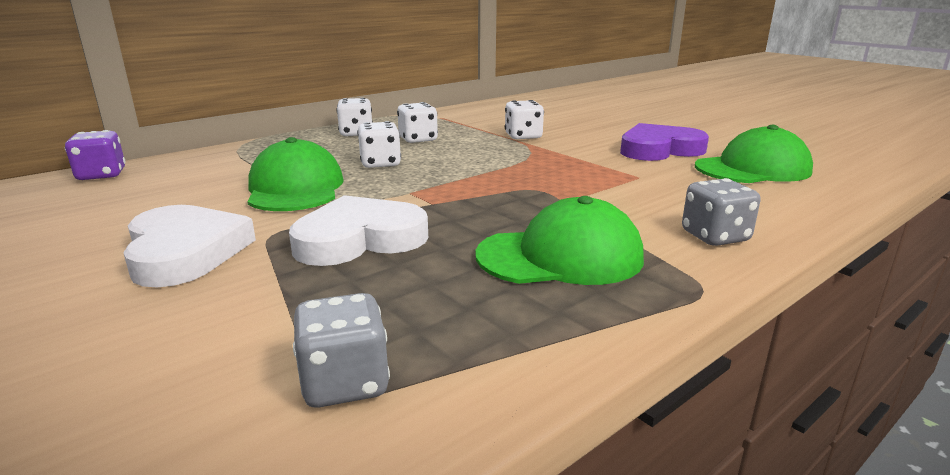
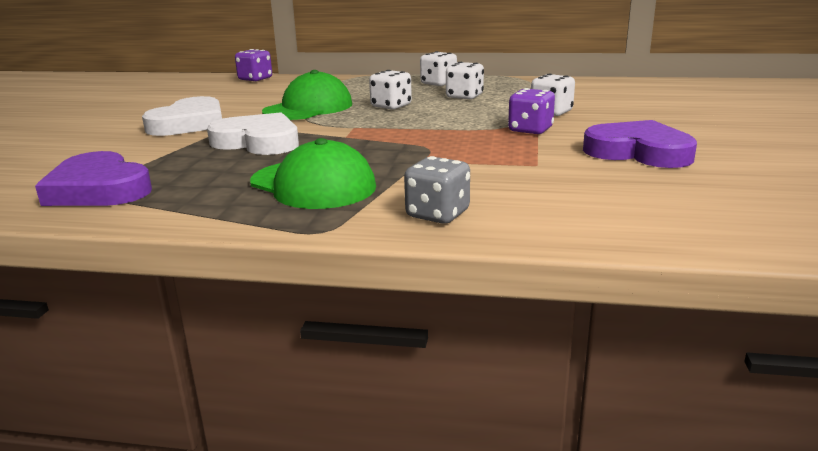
camera: 50 degrees right, 0 degrees up
(345, 383) = (98, 189): grey dice -> purple heart
(554, 153) = (530, 130): none -> purple dice
(752, 169) = (673, 192): green cap -> none

